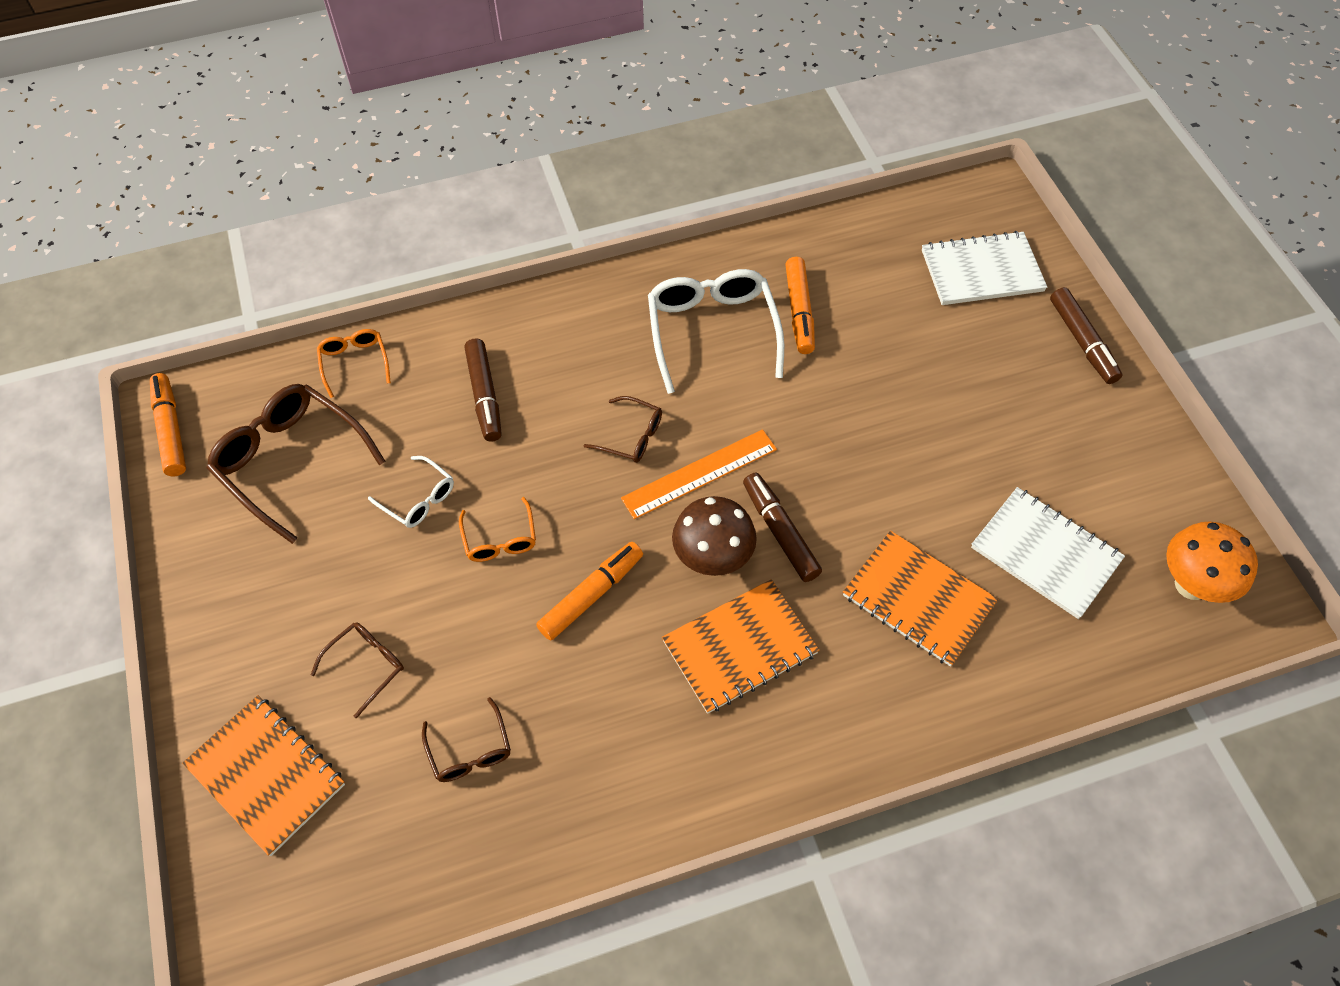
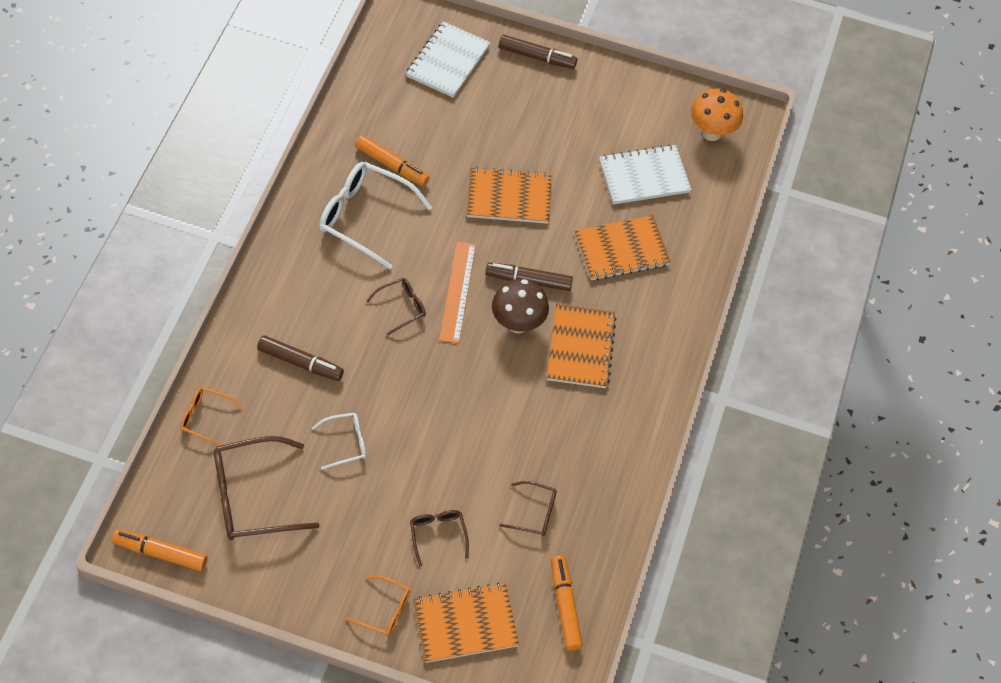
camera: 60 degrees left, 0 degrees up
(500, 539) = (412, 418): orange glasses -> orange glasses (385, 610)
(591, 595) = (489, 395): orange marker -> orange marker (565, 606)
(870, 439) = (509, 197): none -> orange notebook

